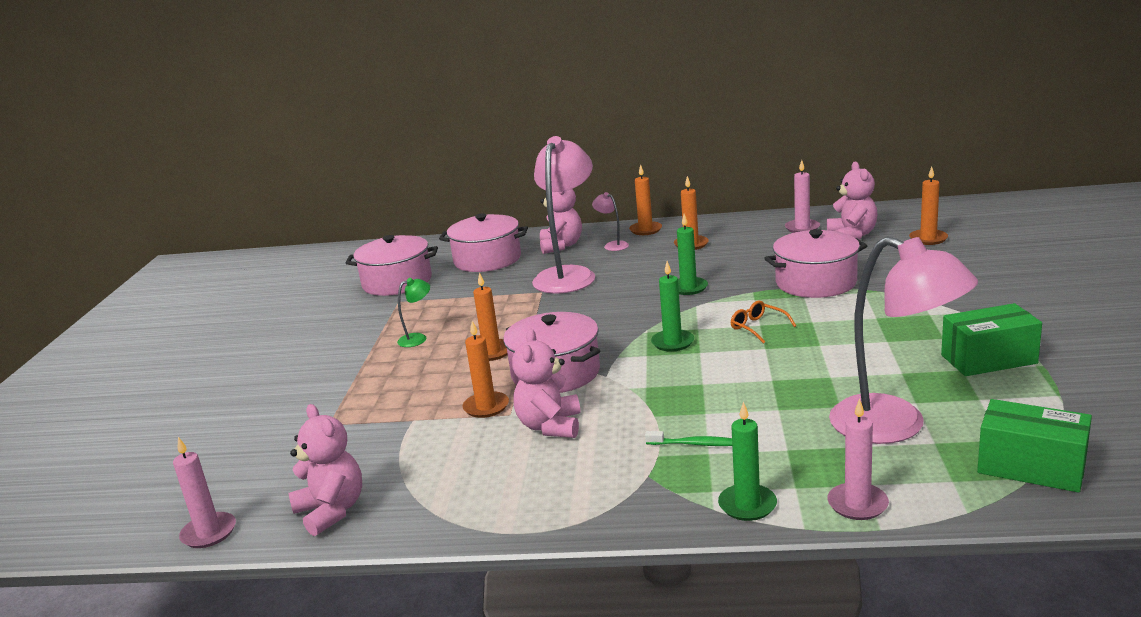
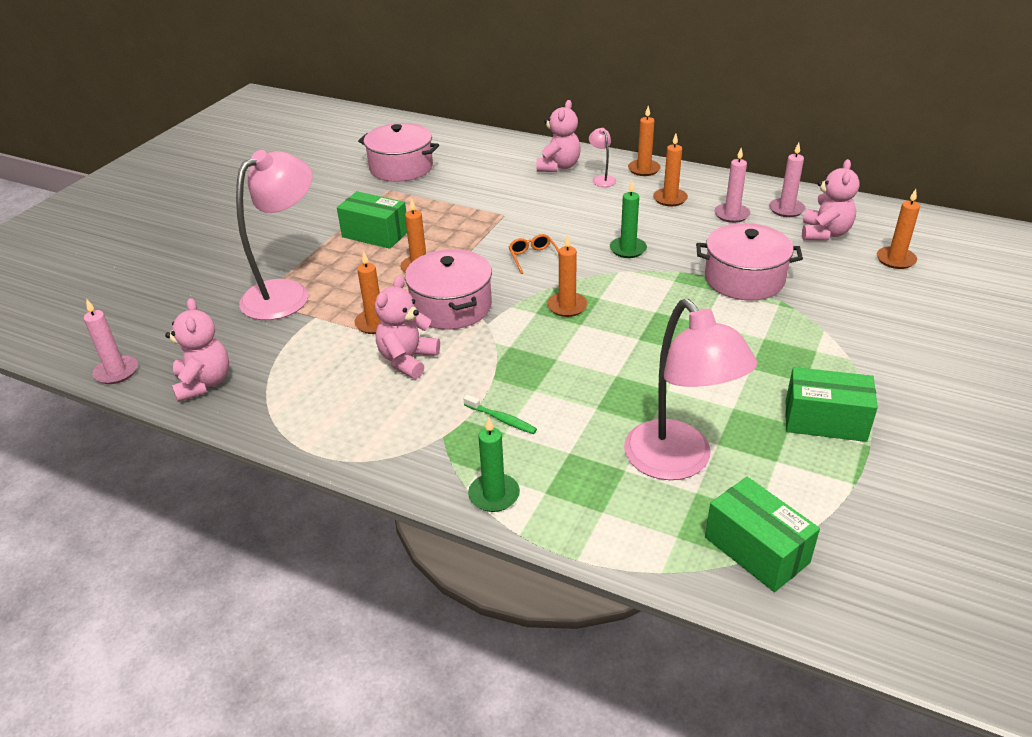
camera: 20 degrees right, 15 degrees up
(418, 338) = (375, 234): green lamp -> green box
(487, 259) = (488, 164): pink pot -> none
(568, 275) = (539, 202): pink lamp -> pink lamp (286, 293)
(672, 342) = (567, 306): green candle -> orange candle
(758, 327) = (651, 314): orange glasses -> orange glasses (533, 257)
(857, 504) = (579, 528): pink candle -> pink candle (731, 215)

